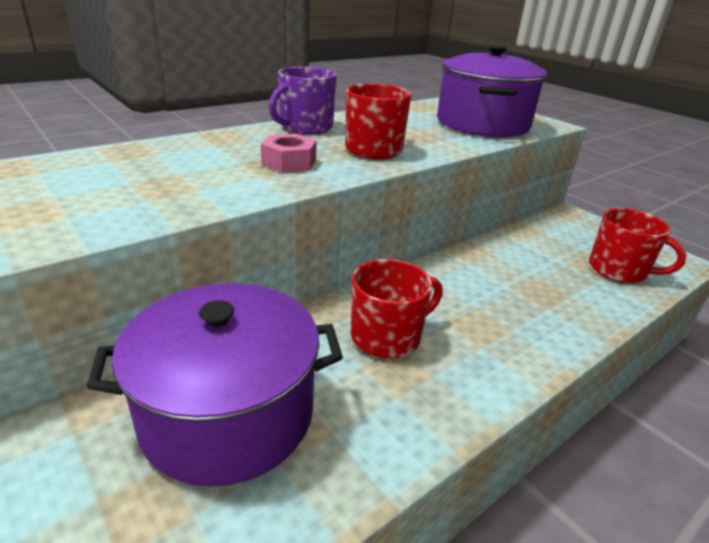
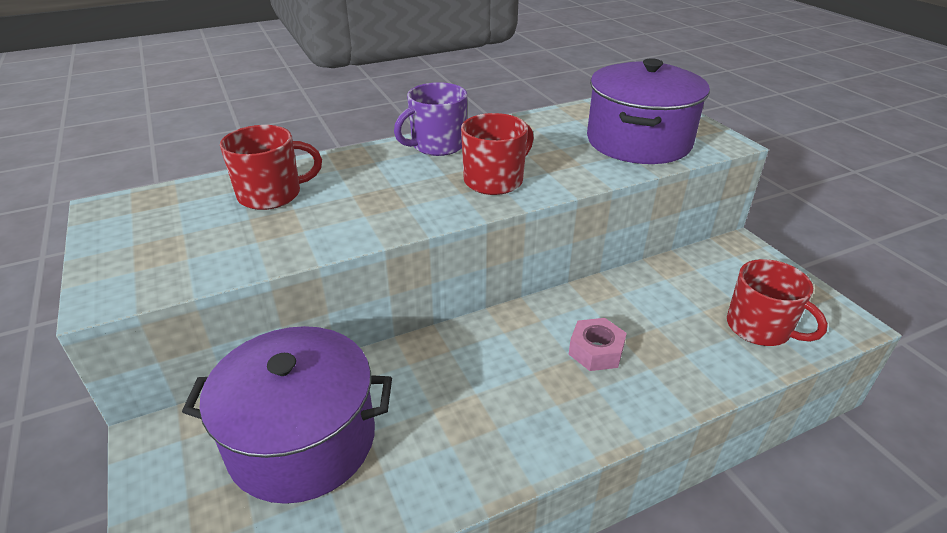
camera: 15 degrees right, 5 degrees up
(289, 162) = (400, 196): pink nut -> pink nut (596, 351)
(387, 336) = (468, 381): red mug -> red mug (271, 194)

